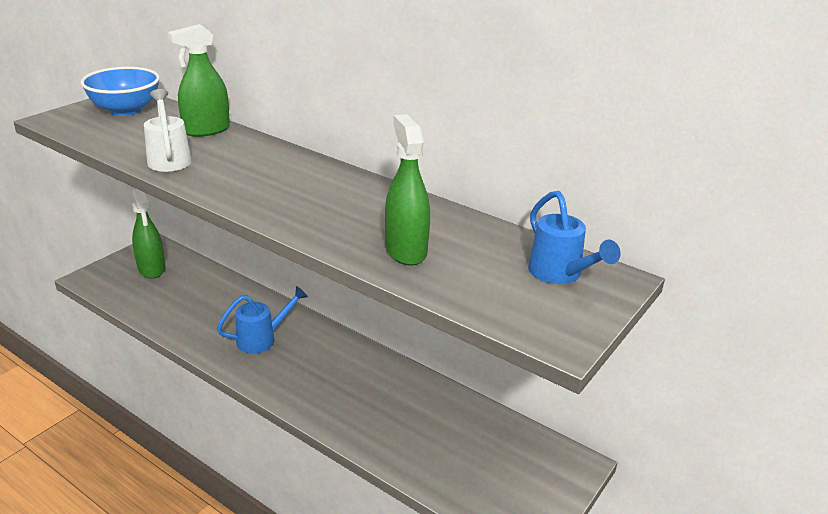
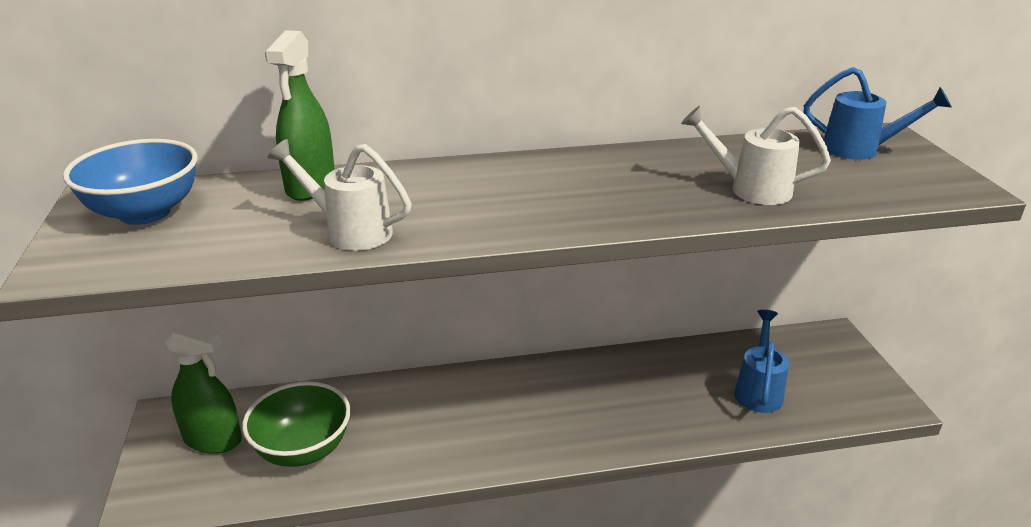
camera: 45 degrees left, 0 degrees up
(173, 299) = (303, 450): none -> green bowl
(263, 339) = (470, 418): blue watering can -> blue watering can (758, 389)
(405, 250) = (749, 189): green spray bottle -> white watering can

